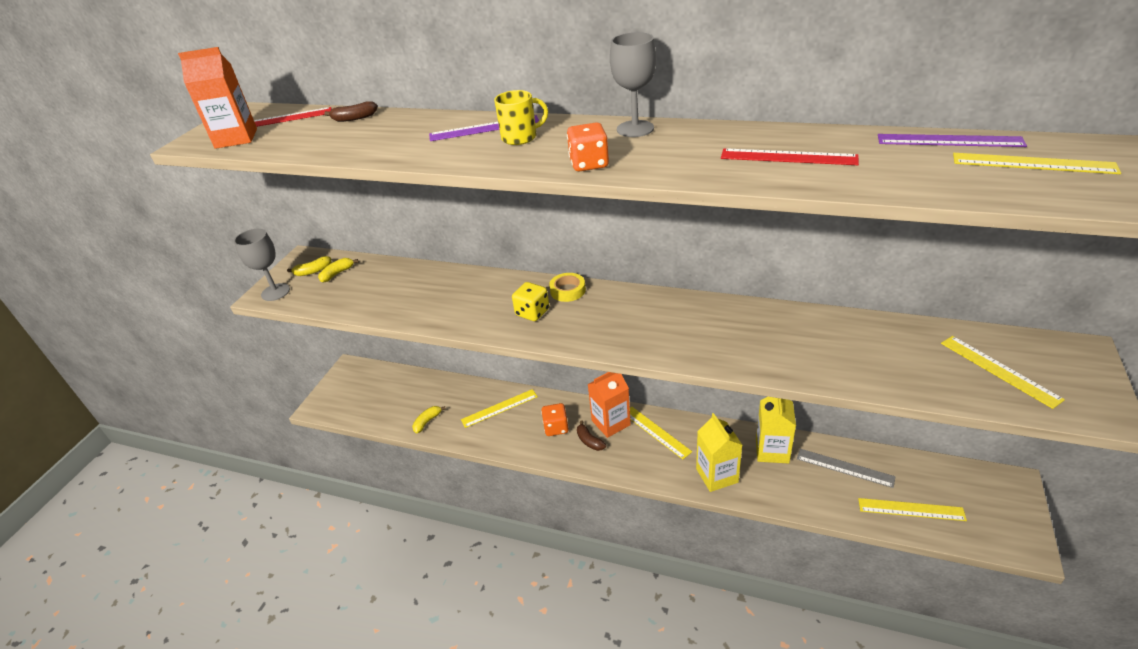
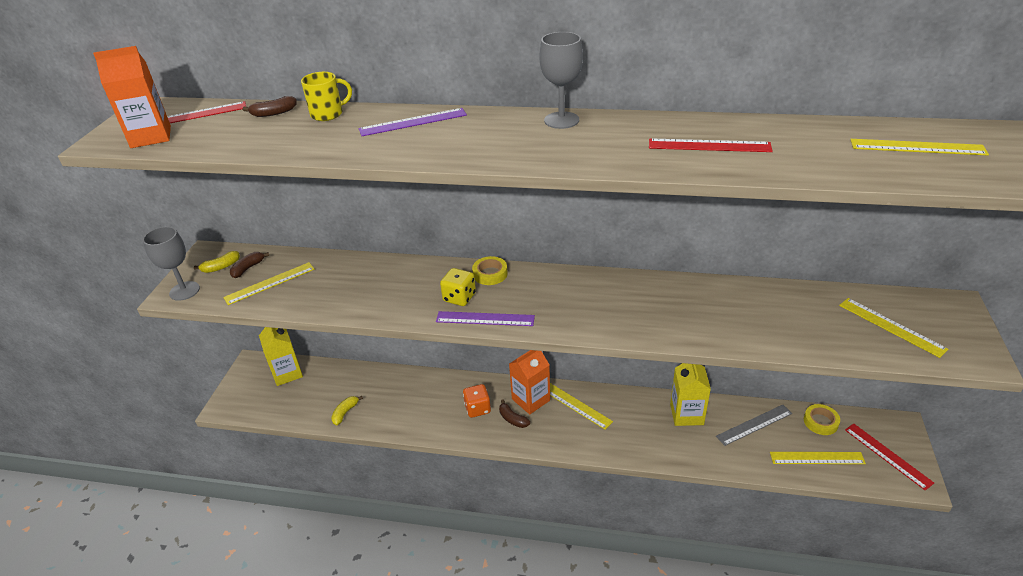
camera: 10 degrees left, 0 degrees up
(337, 274) = (248, 268): yellow banana -> brown banana
(499, 408) = (417, 393): yellow ruler -> yellow ruler (270, 283)
(520, 137) = (452, 131): yellow mug -> yellow mug (328, 114)
(589, 164) = (527, 156): orange dice -> none
(717, 475) = (639, 442): yellow carton -> yellow carton (287, 373)
(844, 467) = (754, 424): grey ruler -> grey ruler turned 45 degrees counterclockwise
(920, 471) = (820, 422): none -> yellow tape
(949, 140) = (844, 127): purple ruler -> purple ruler (485, 319)
(994, 514) = (887, 455): none -> red ruler

